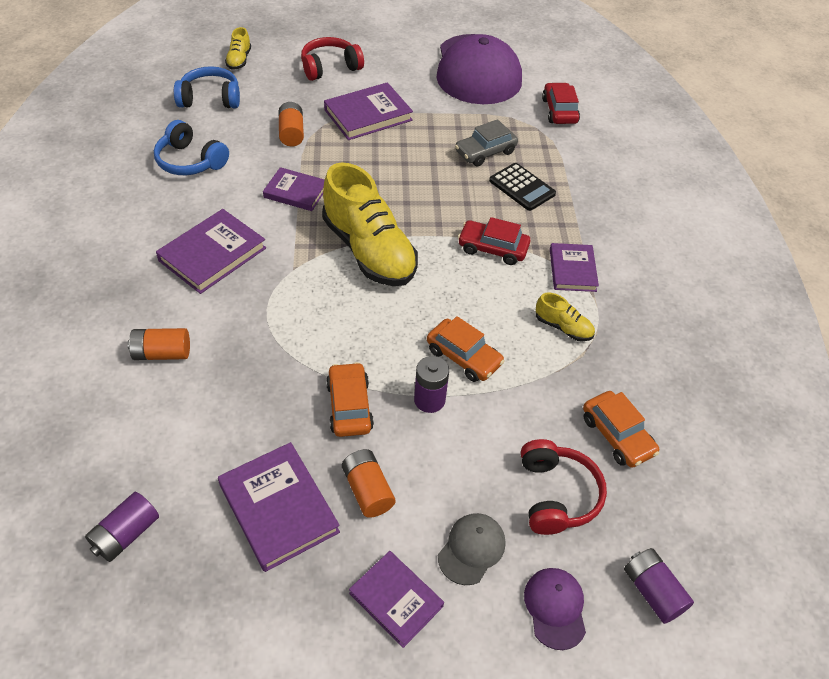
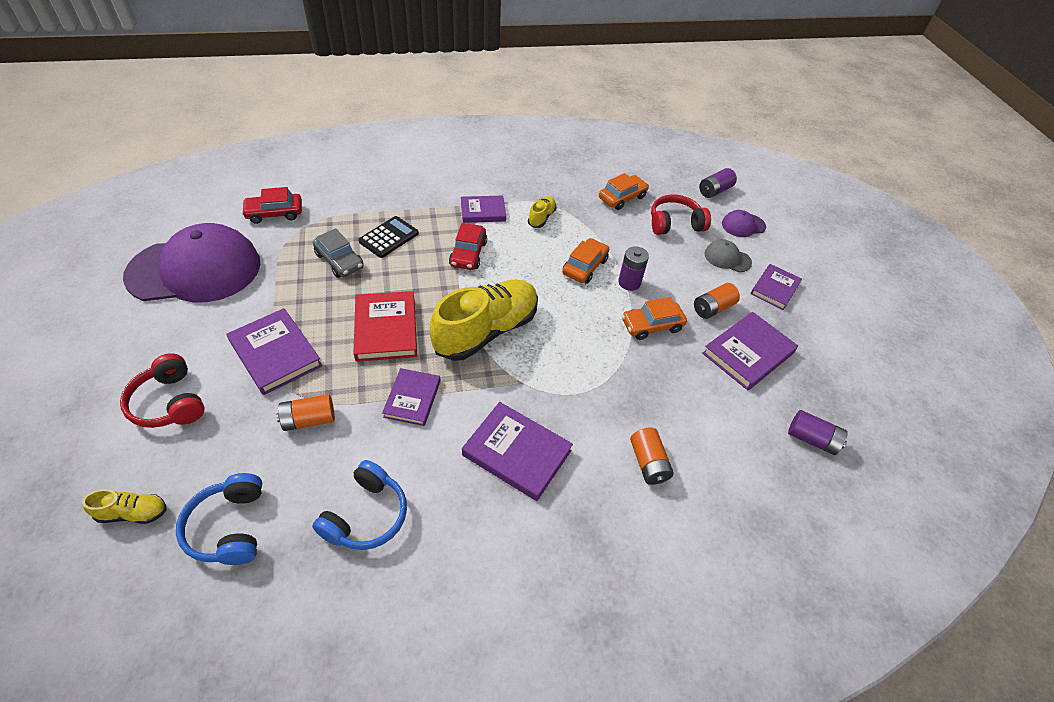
camera: 100 degrees left, 0 degrees up
(385, 179) = (386, 329): none -> red book

